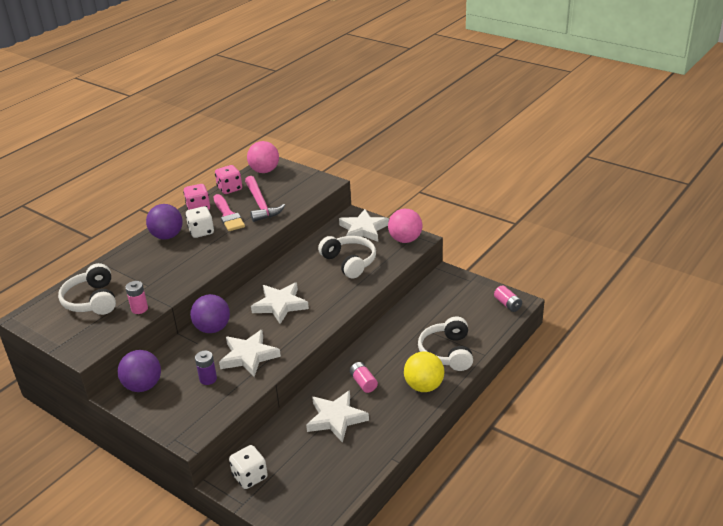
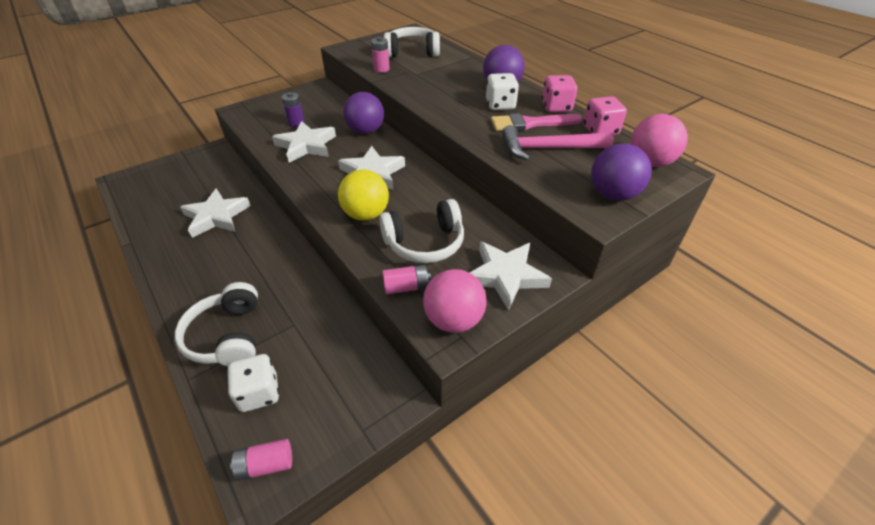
camera: 105 degrees right, 10 degrees up
(143, 386) = (318, 96): purple ball -> purple ball (613, 195)
(250, 477) = (205, 160): white dice -> white dice (259, 393)
(363, 383) = (246, 245): pink battery -> pink battery (406, 287)
(424, 386) = (194, 294): yellow ball -> yellow ball (366, 214)
(447, 352) = (227, 336): white headphones -> white headphones turned 120 degrees counterclockwise

